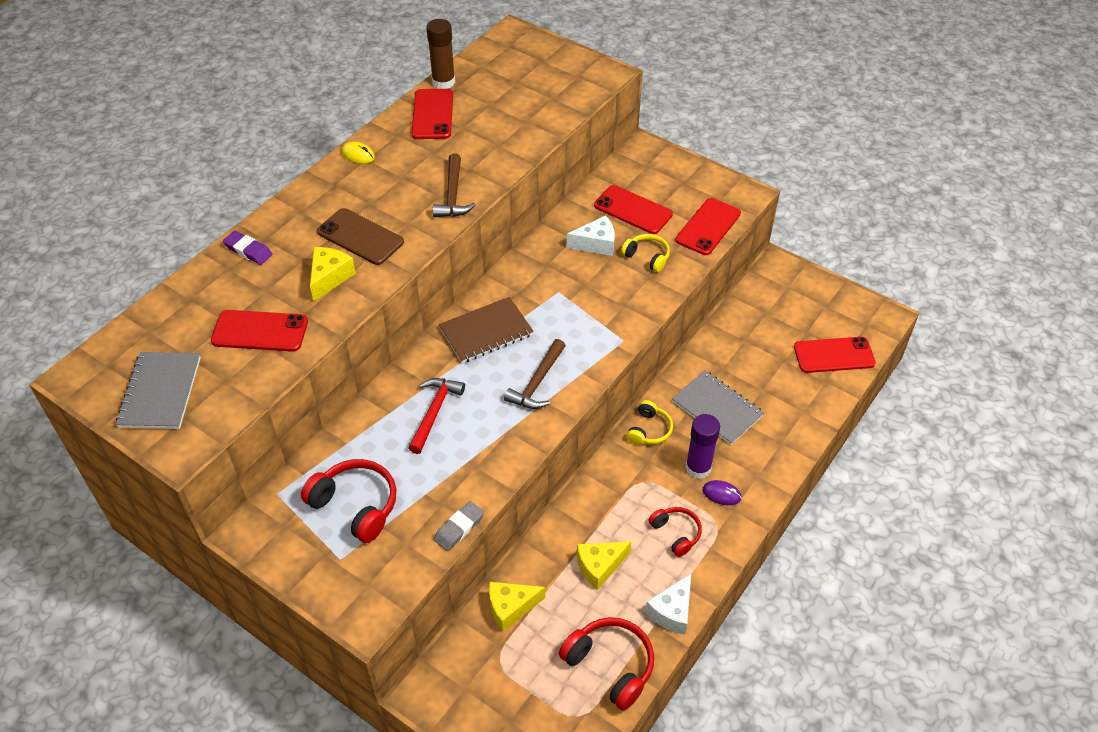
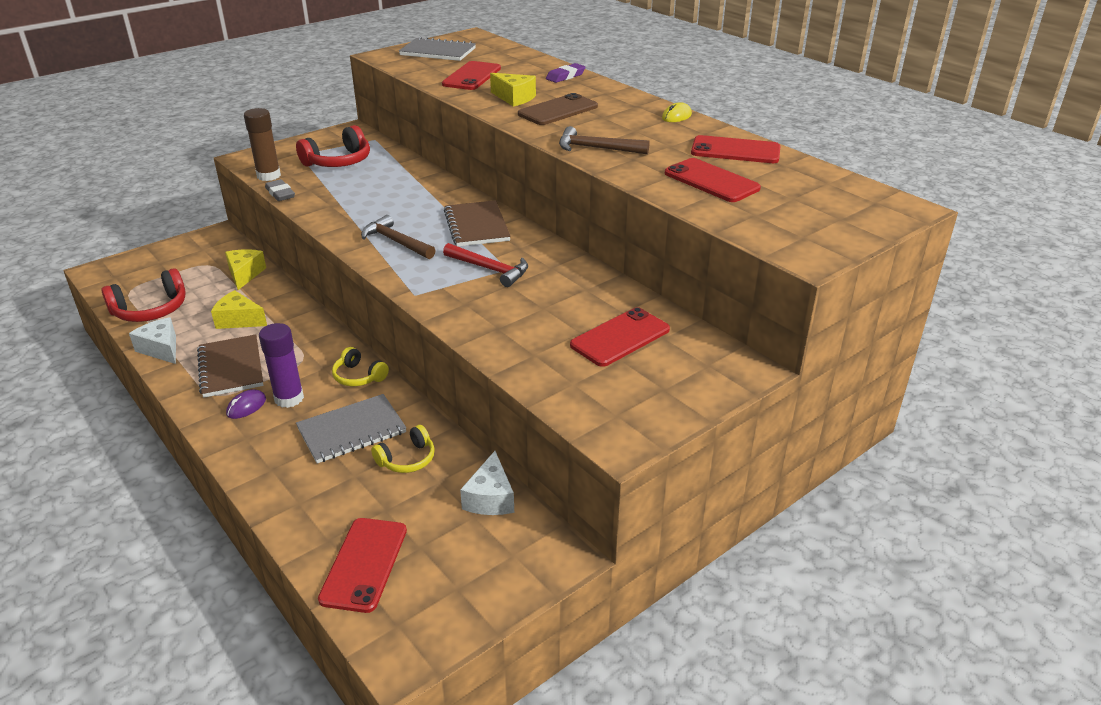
camera: 105 degrees right, 15 degrees down
(434, 412) = (400, 195): red hammer -> red hammer (489, 269)
(443, 82) = (796, 160): brown glue stick -> brown glue stick (268, 176)
(596, 244) = (570, 302): white cheese -> white cheese (490, 498)
(599, 566) = (239, 320): yellow cheese -> yellow cheese turned 60 degrees counterclockwise
(647, 257) = (531, 332): yellow headphones -> yellow headphones (407, 459)
(676, 533) = (231, 368): red headphones -> brown notebook
(708, 227) = (565, 390): red phone -> red phone (711, 181)

